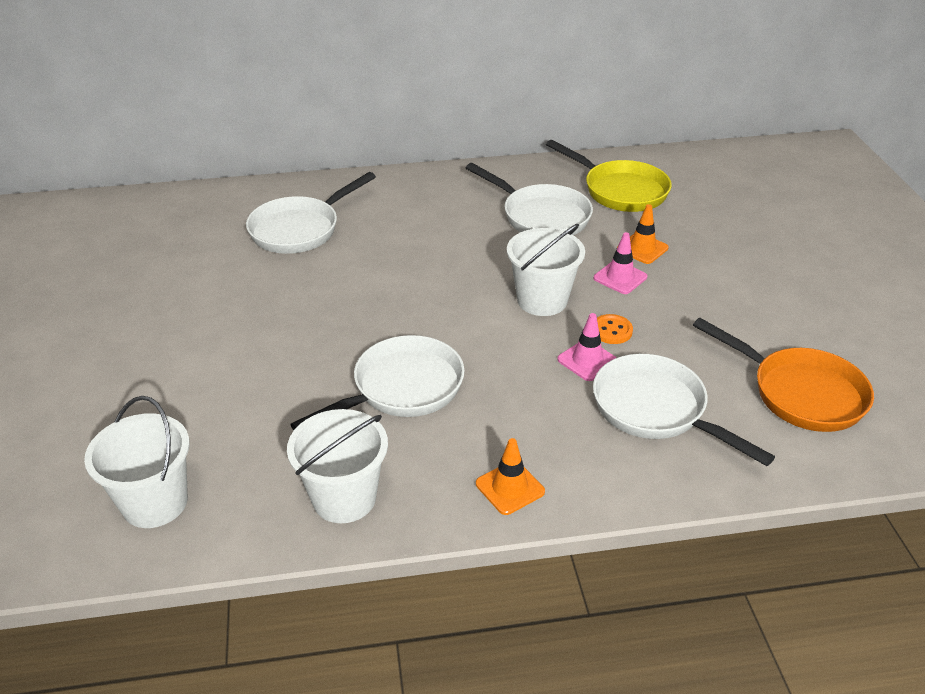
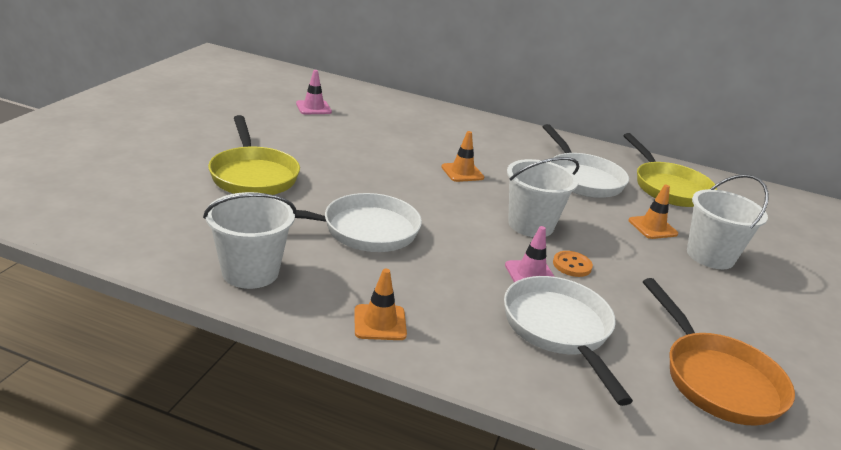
camera: 25 degrees right, 10 degrees down
(155, 502) = (128, 218): white bucket -> white bucket (710, 256)
(228, 375) = (253, 175): none -> yellow pan
(300, 229) = (389, 123): white pan -> none
(428, 264) = (462, 172): none -> orange traffic cone
(620, 277) = (613, 237): pink traffic cone -> pink traffic cone (313, 108)

